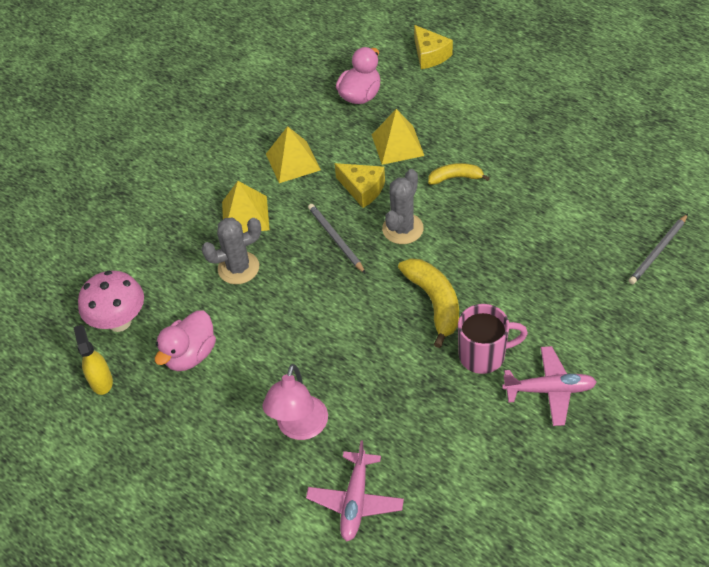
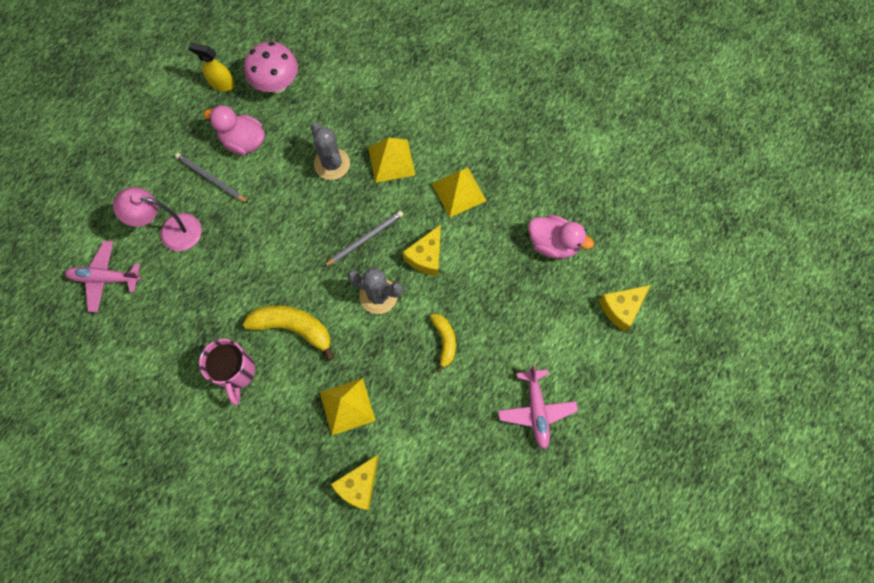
camera: 80 degrees right, 20 degrees up
(101, 381) = (221, 83): yellow spray bottle -> yellow spray bottle turned 135 degrees counterclockwise
(397, 145) = (486, 284): yellow pyramid -> yellow pyramid (347, 406)
(434, 302) = (293, 328): yellow banana -> yellow banana turned 135 degrees counterclockwise
(549, 390) = (198, 429): pink plane -> pink plane (536, 410)
(603, 247) = (359, 485): none -> yellow cheese
(658, 251) = (354, 540): grey pencil -> grey pencil (211, 179)

